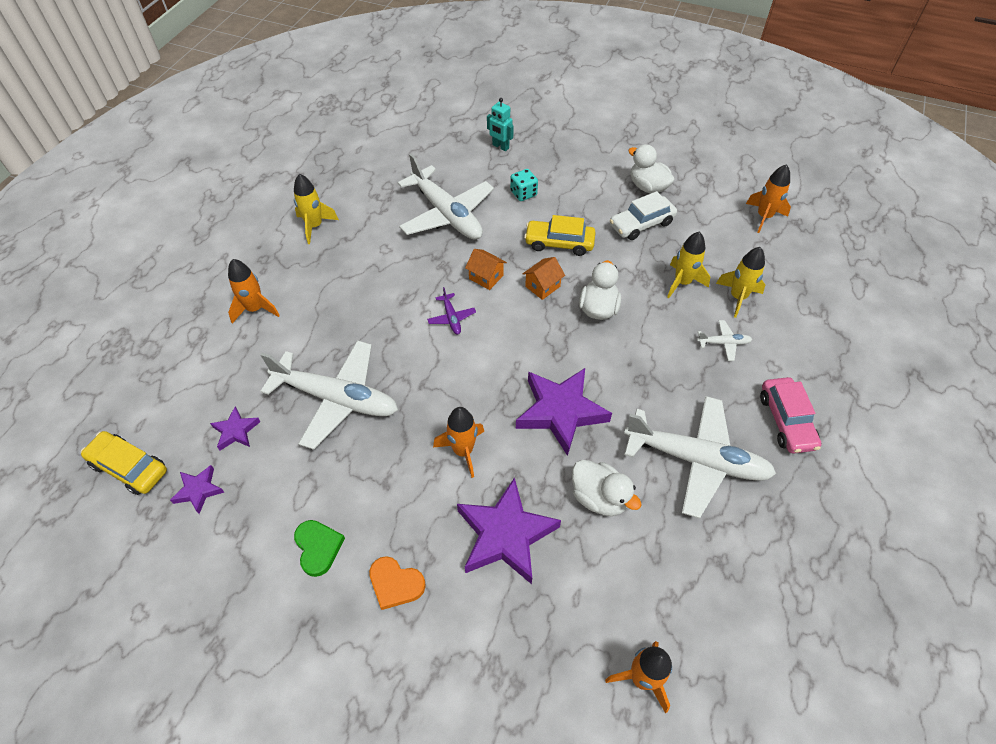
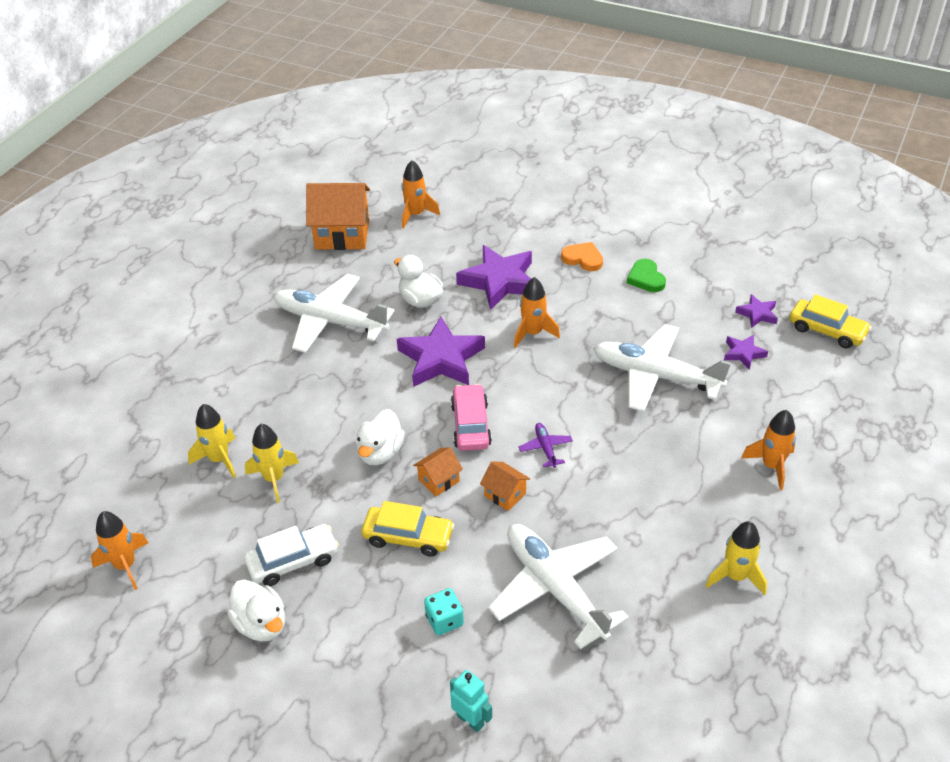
camera: 175 degrees left, 10 degrees down
(723, 343) = (259, 412): white plane -> none
(737, 624) = (342, 234): none -> orange house
(786, 421) = (237, 346): pink car -> pink car (471, 425)

